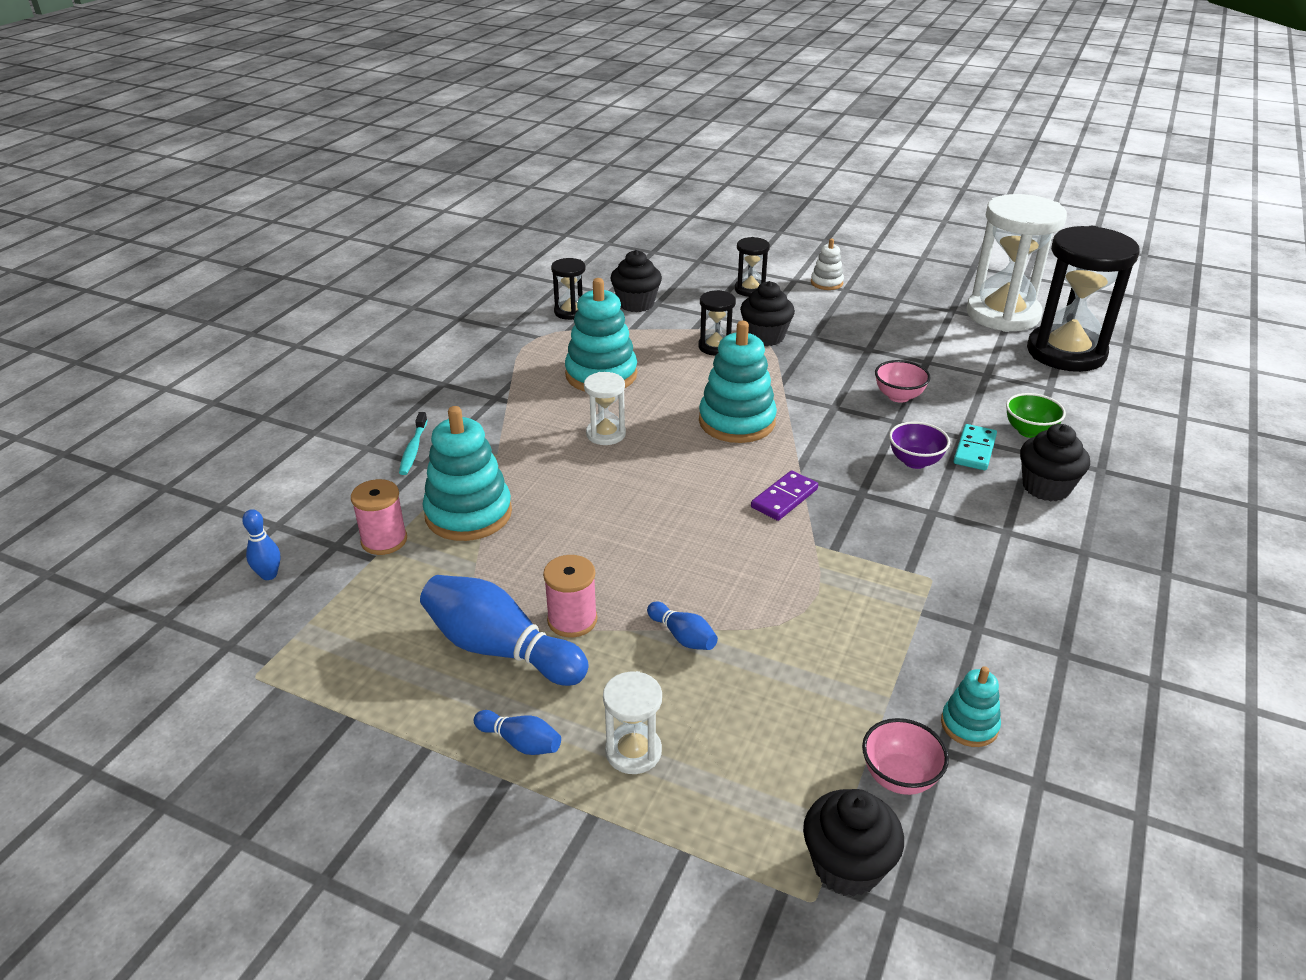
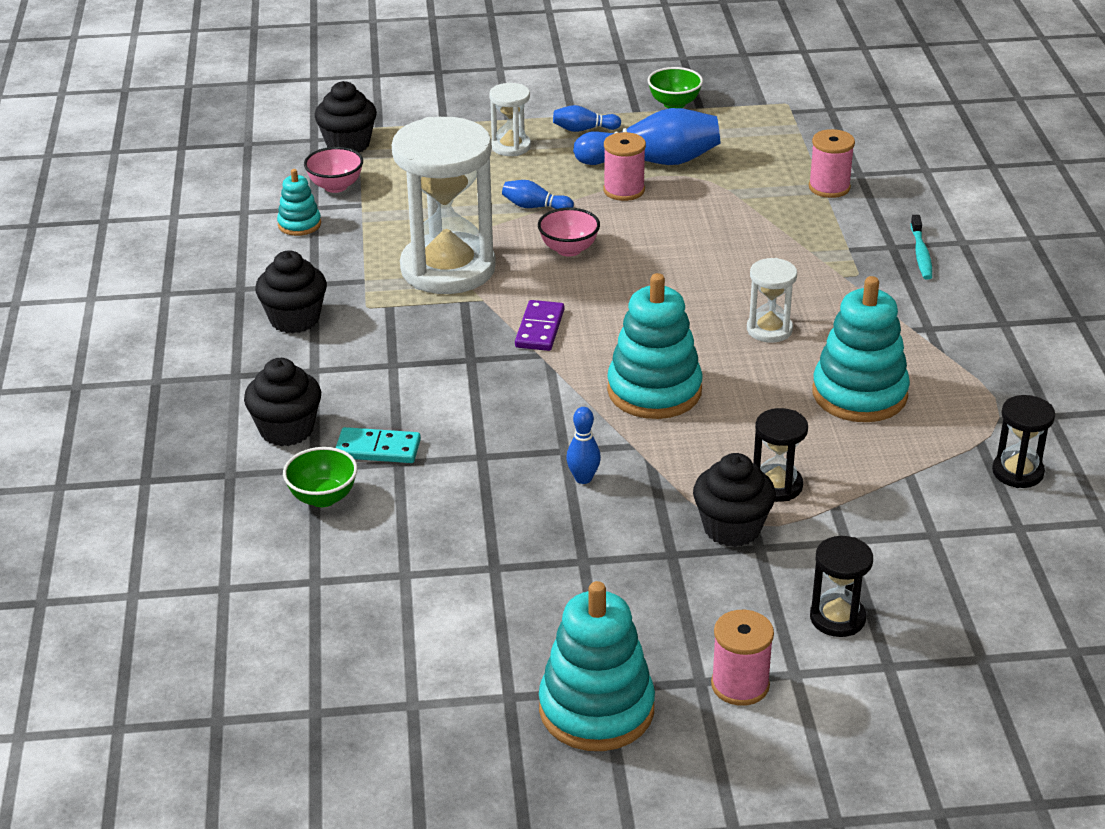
camera: 150 degrees right, 0 degrees up
(269, 575) = (872, 144): blue bowling pin -> blue bowling pin (583, 478)
(369, 739) = (674, 104): none -> green bowl
(413, 449) = (921, 254): turquoise toothbrush -> turquoise toothbrush turned 150 degrees counterclockwise
(468, 514) = (794, 225): turquoise stacking toy -> turquoise stacking toy (596, 709)
(636, 304) = (957, 521): black cupcake -> black cupcake (294, 319)
(826, 283) = (740, 685): white stacking toy -> pink spool
(898, 396) = (499, 492): pink bowl -> pink bowl (569, 249)
(915, 461) = (436, 411): purple bowl -> none
(974, 450) = (378, 449): turquoise domino -> turquoise domino turned 75 degrees counterclockwise
(1002, 314) = (426, 718): white hourglass -> white hourglass (448, 269)
(1066, 352) = (306, 662): black hourglass -> none

